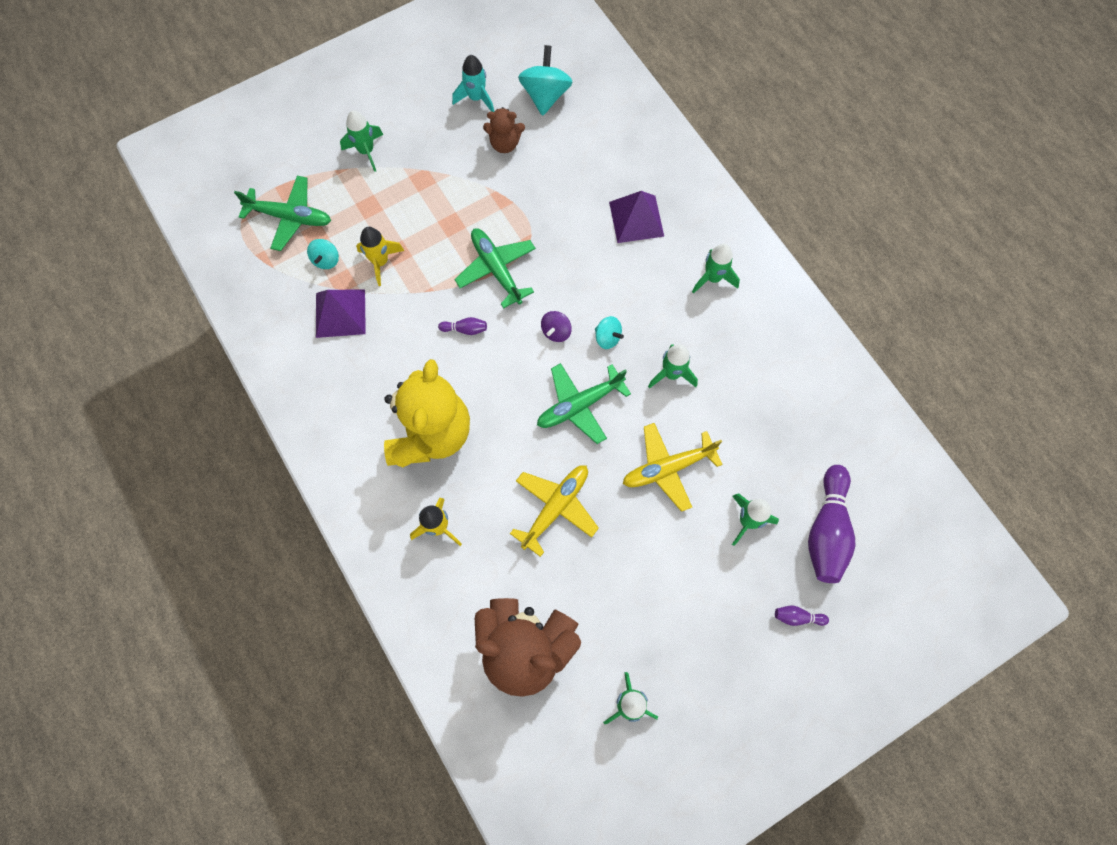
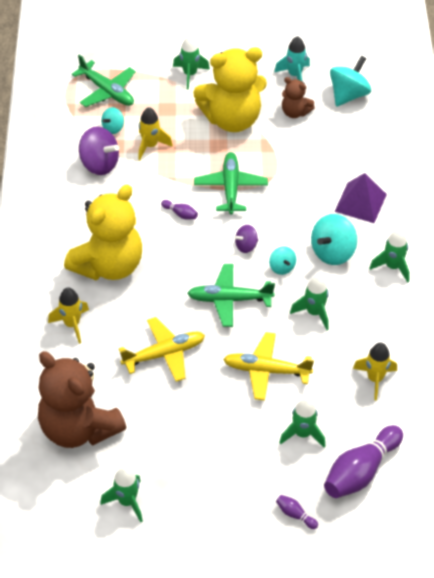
camera: 30 degrees right, 20 degrees down
(340, 313) = (99, 164): purple pyramid -> purple spinning top
(445, 185) = (232, 119): none -> yellow teddy bear
(645, 292) = (332, 252): none -> turquoise spinning top
(775, 417) = (375, 379): none -> yellow rocket

